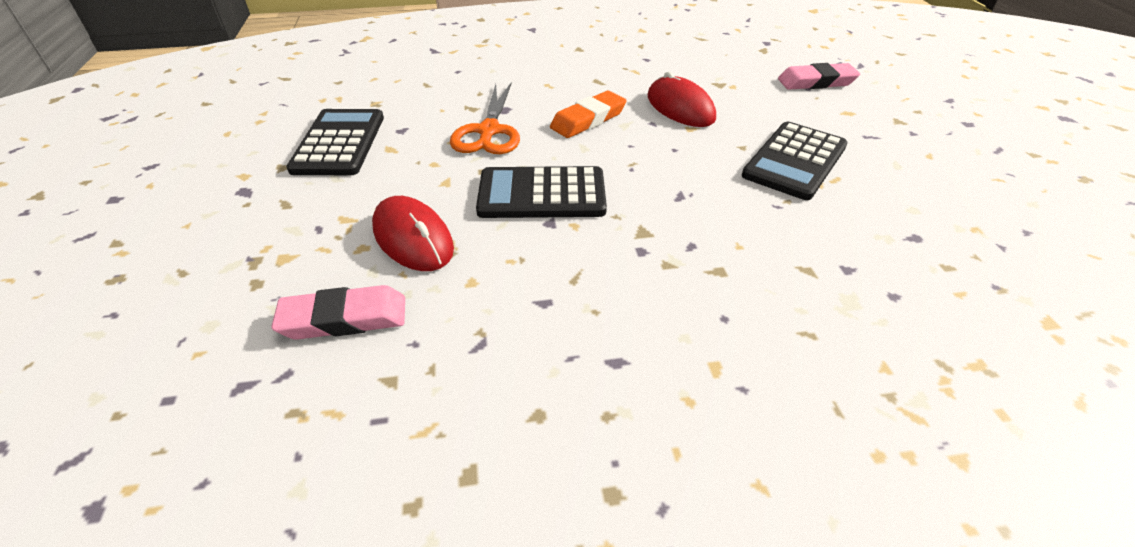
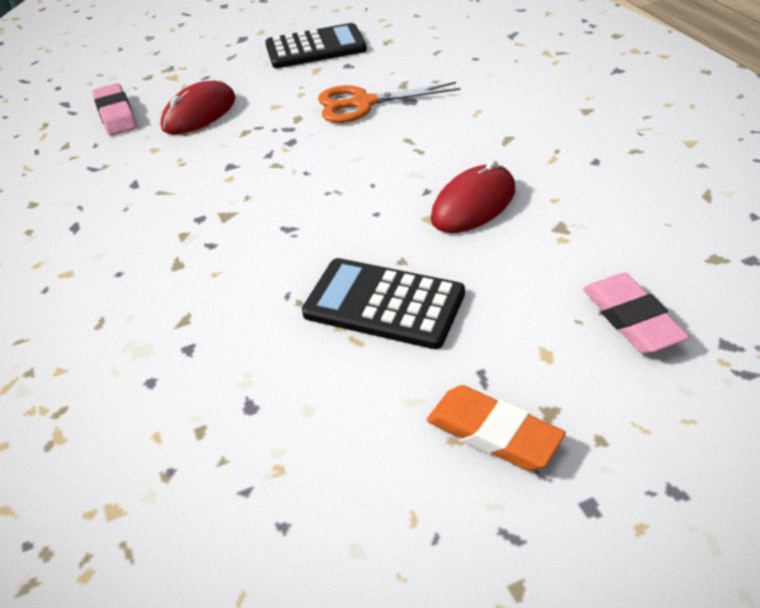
camera: 80 degrees right, 0 degrees up
(542, 194) = (269, 153): black calculator -> none
(588, 120) = (412, 150): orange eraser -> orange eraser (493, 433)

